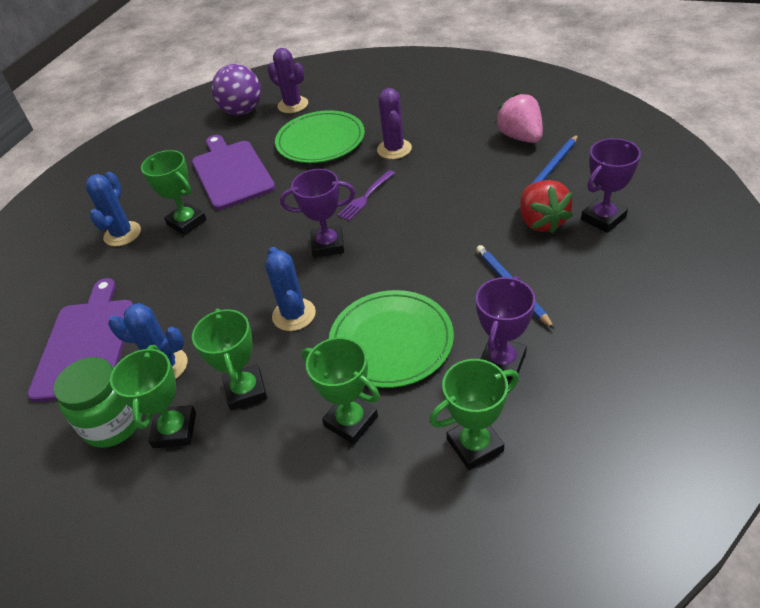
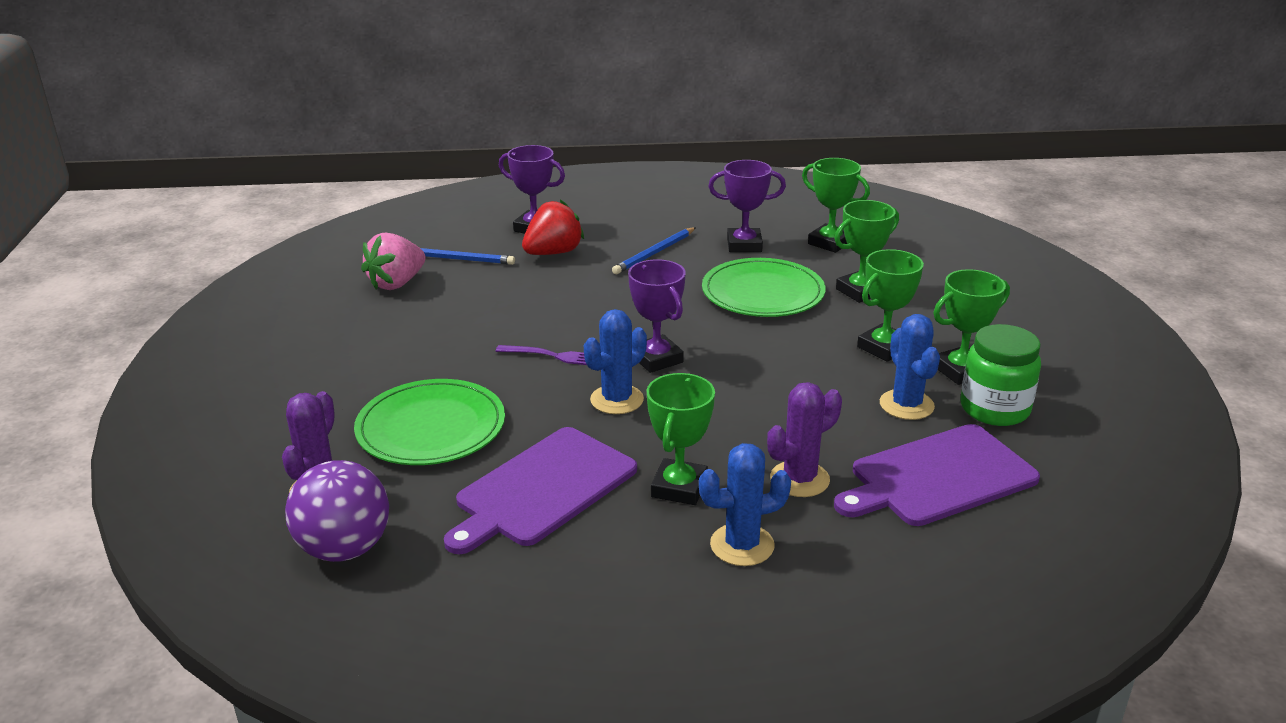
camera: 120 degrees left, 15 degrees down
(294, 315) = (774, 350): blue cactus -> blue cactus (617, 400)
(351, 421) = (860, 291): green trophy -> green trophy turned 45 degrees clockwise
(394, 149) = (441, 360): purple cactus -> purple cactus (799, 479)

